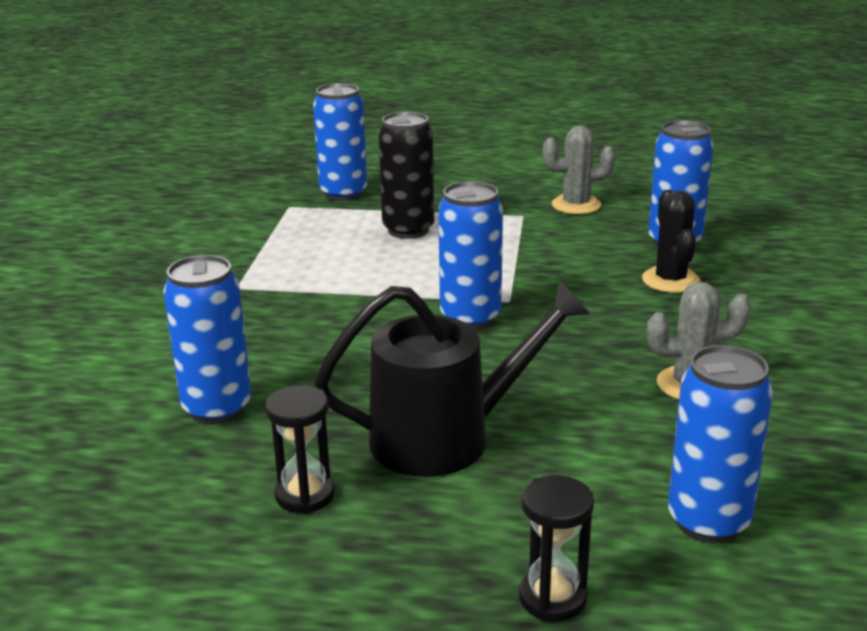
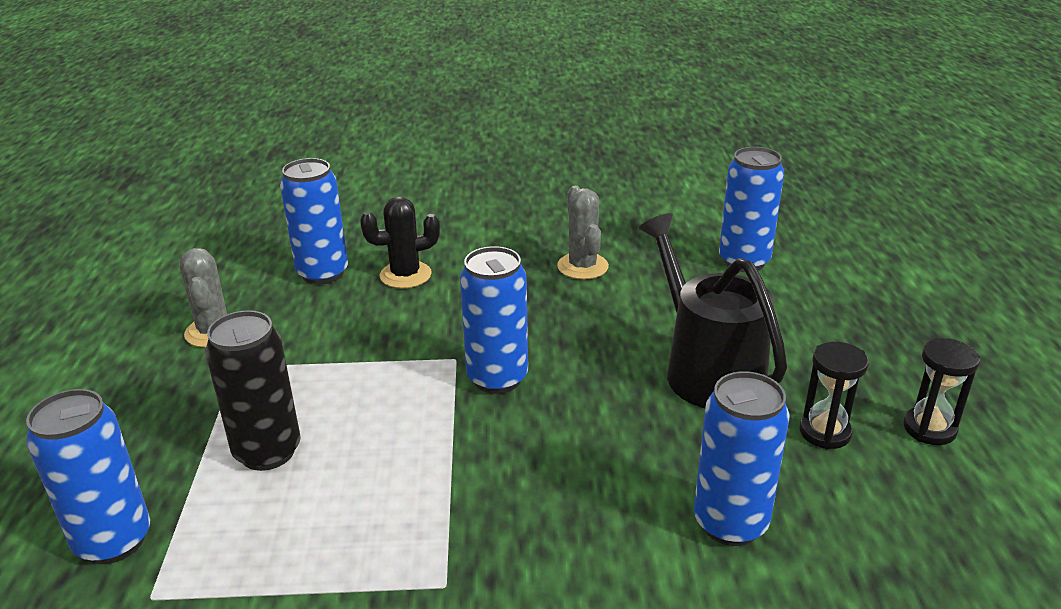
camera: 100 degrees left, 5 degrees up
(552, 598) = (853, 311): black hourglass -> black hourglass (929, 429)

